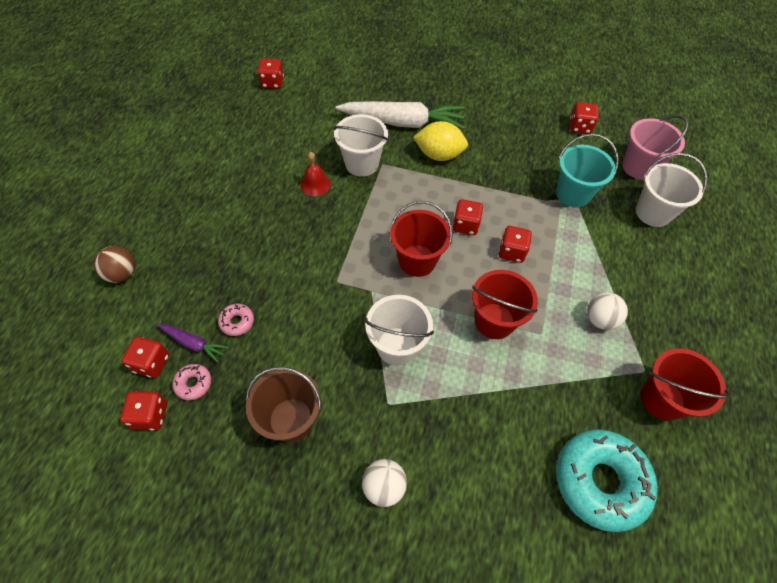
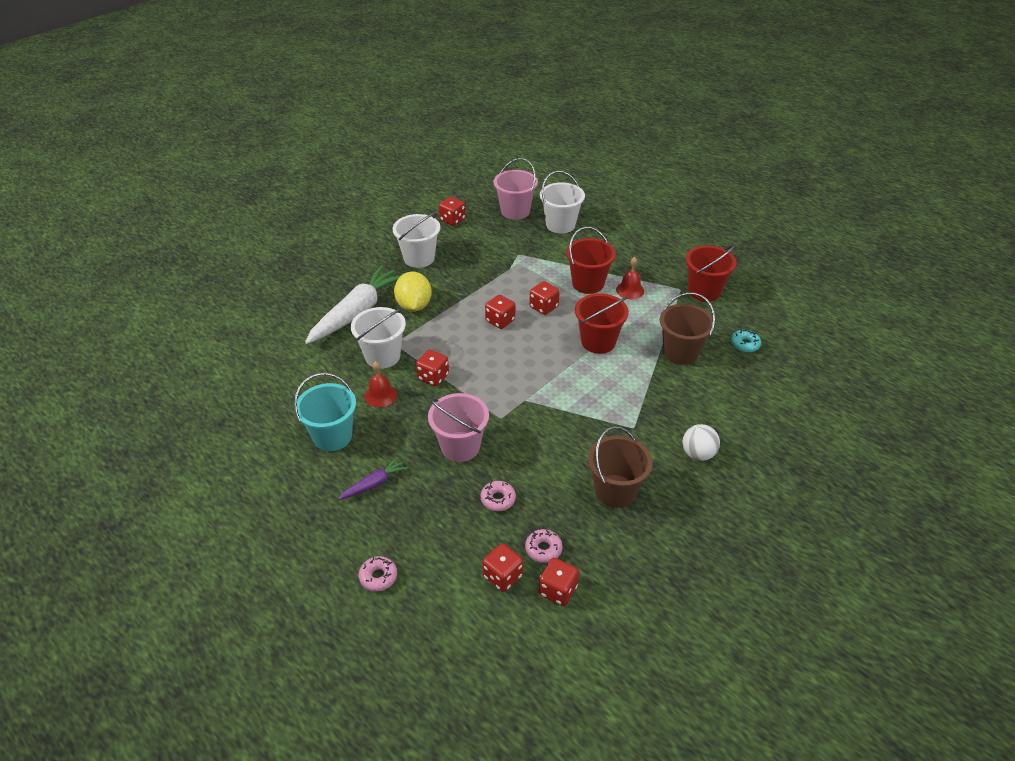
camera: 60 degrees left, 15 degrees down
(122, 274) = (378, 577): brown ball -> pink donut
(193, 343) = (501, 538): purple carrot -> purple carrot (374, 484)
(272, 83) = (214, 382): red dice -> red dice (433, 377)
(285, 266) = (460, 446): none -> pink bucket
(397, 346) = (586, 403): white bucket -> white bucket (419, 258)
(417, 260) = (514, 361): red bucket -> red bucket (588, 283)
(439, 155) = (414, 306): yellow lemon -> yellow lemon turned 45 degrees counterclockwise
(534, 410) = (680, 352): none -> brown bucket
(573, 194) = (514, 253): turquoise bucket -> turquoise bucket (332, 436)
(600, 319) = (630, 290): white ball -> red bell
(600, 481) = (745, 344): turquoise donut -> turquoise donut, size x0.42

